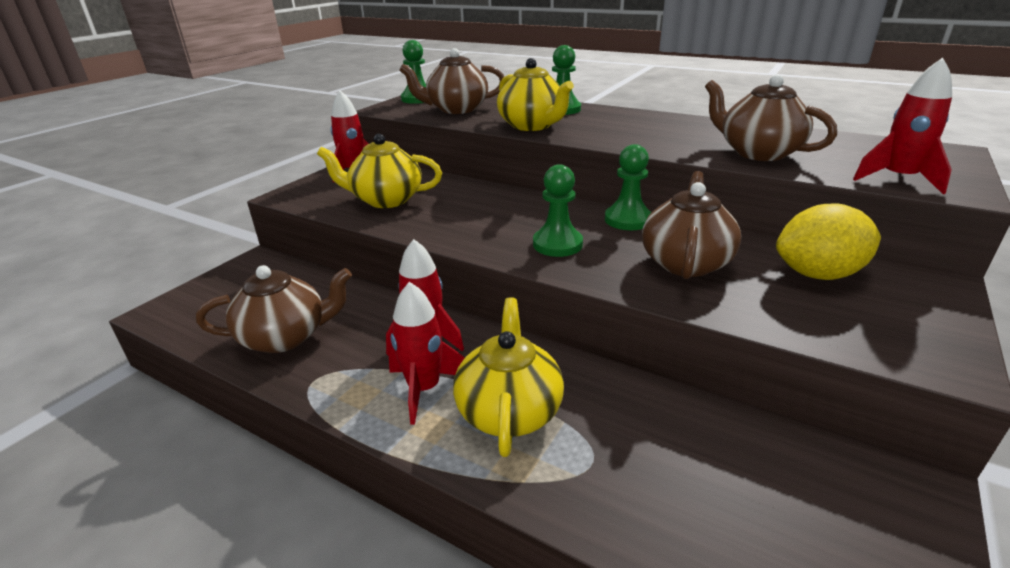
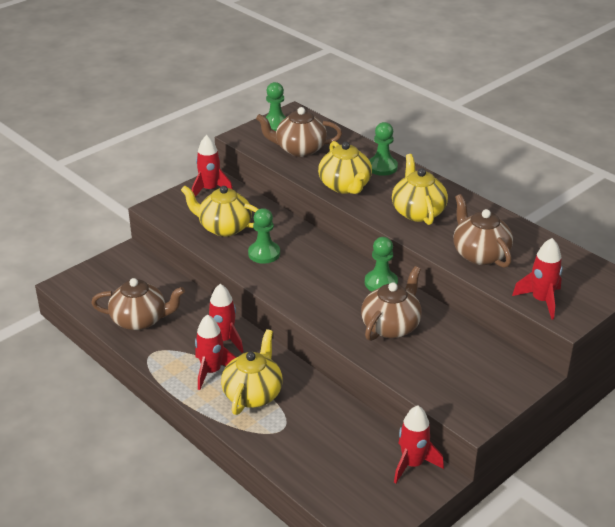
camera: 15 degrees right, 5 degrees up
(557, 244) = (320, 295): green pawn -> green pawn (264, 253)
(639, 132) = (418, 212): none -> yellow teapot
(818, 274) = (464, 353): yellow lemon -> none
(857, 473) = (412, 464): none -> red rocket

